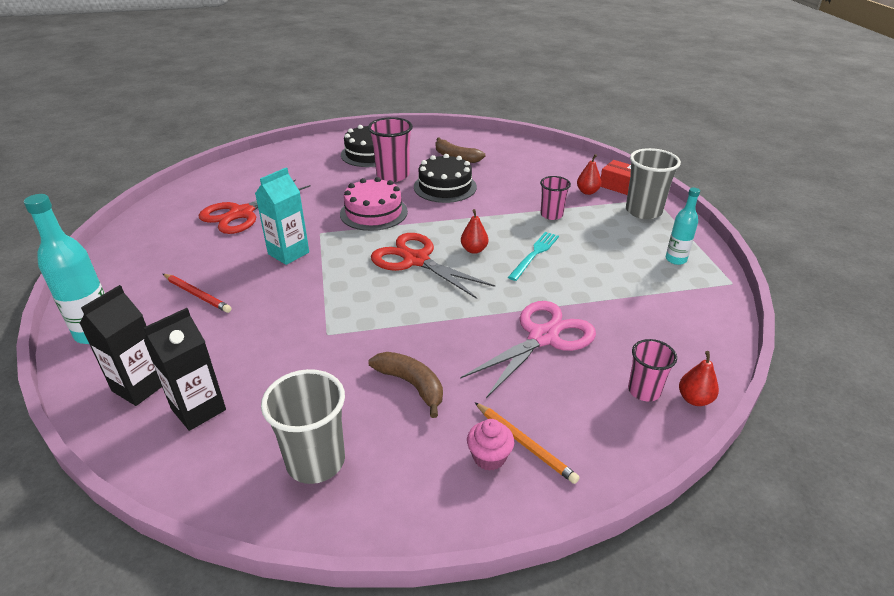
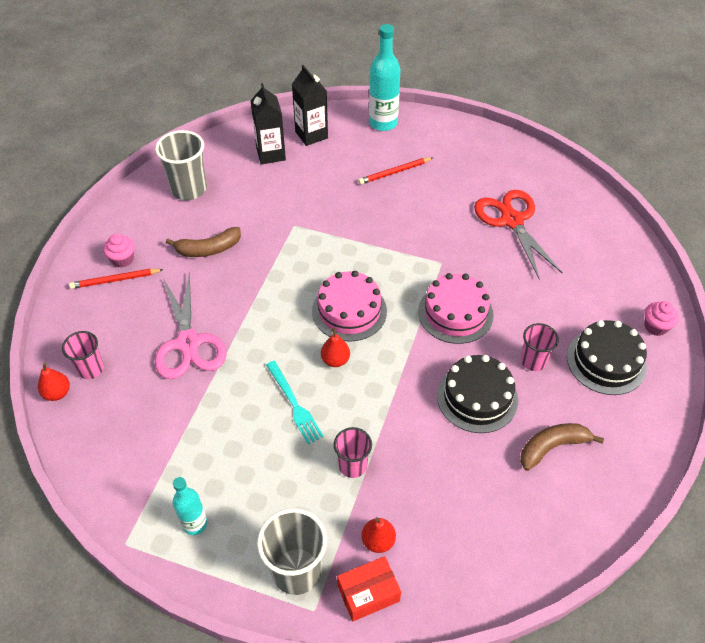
camera: 120 degrees right, 15 degrees up
(288, 253) = (419, 233): turquoise carton -> none
(323, 144) = (655, 327): none -> pink cupcake
(393, 175) = (533, 361): pink cup -> pink cup, size x0.62
(416, 260) = (349, 311): red scissors -> pink cake
(524, 444) = (115, 280): orange pencil -> red pencil

